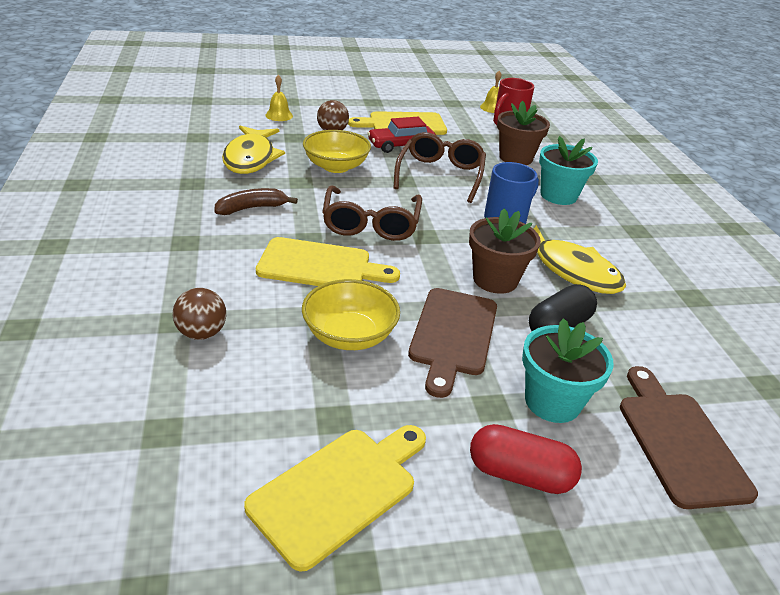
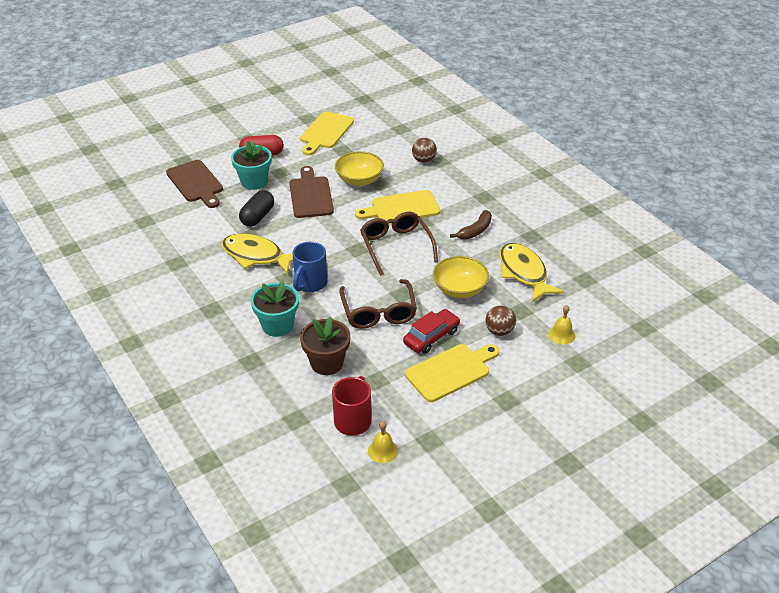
camera: 160 degrees right, 5 degrees up
(495, 280) = (301, 233): brown flower pot -> none

